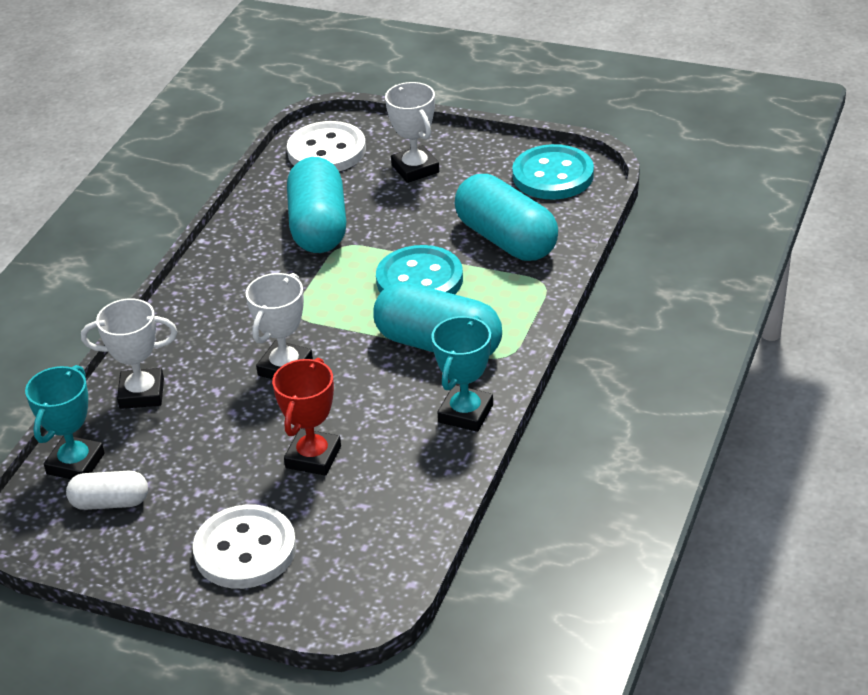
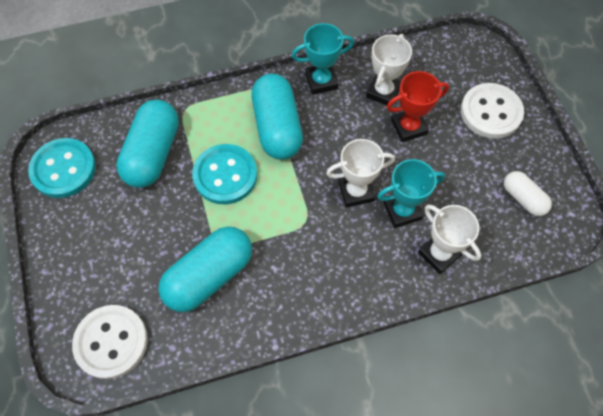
camera: 130 degrees left, 25 degrees up
(75, 464) = (517, 241): turquoise trophy -> turquoise trophy (402, 211)
(415, 169) = (102, 260): white trophy -> white trophy (383, 92)

